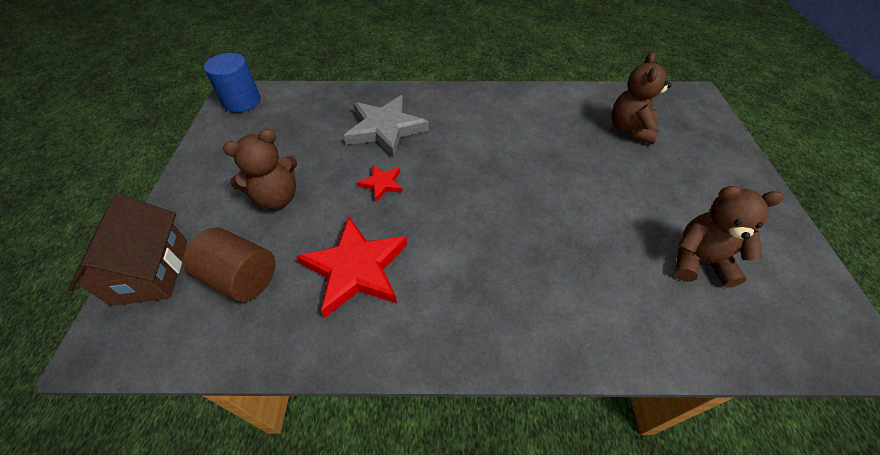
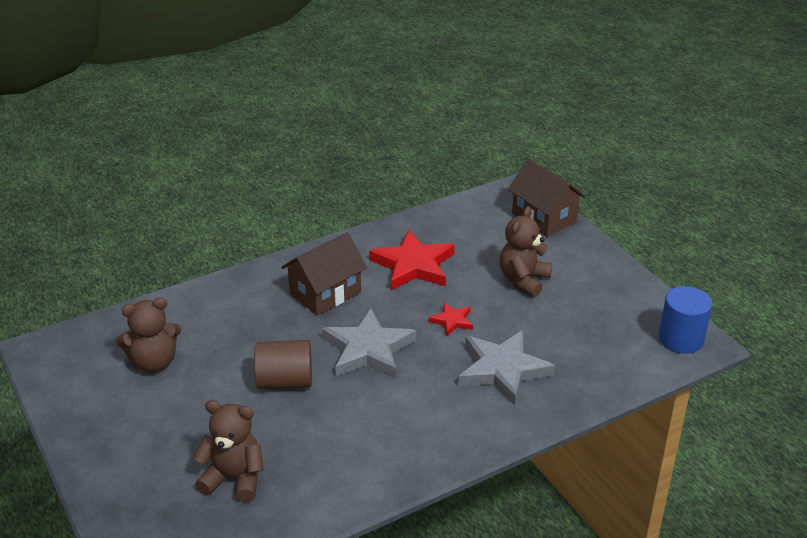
camera: 150 degrees right, 15 degrees down
(241, 278) = (483, 235): brown cylinder -> brown cylinder (285, 381)
(476, 187) = (368, 349): none -> grey star
(478, 273) = (325, 293): none -> brown house
(630, 129) = (234, 479): brown teddy bear -> brown teddy bear turned 60 degrees counterclockwise

